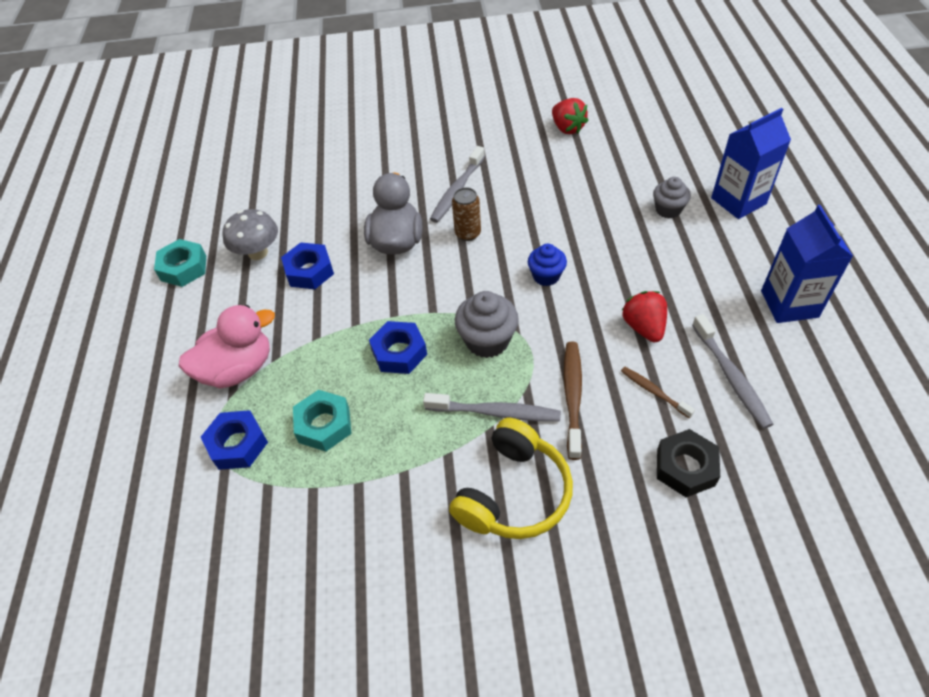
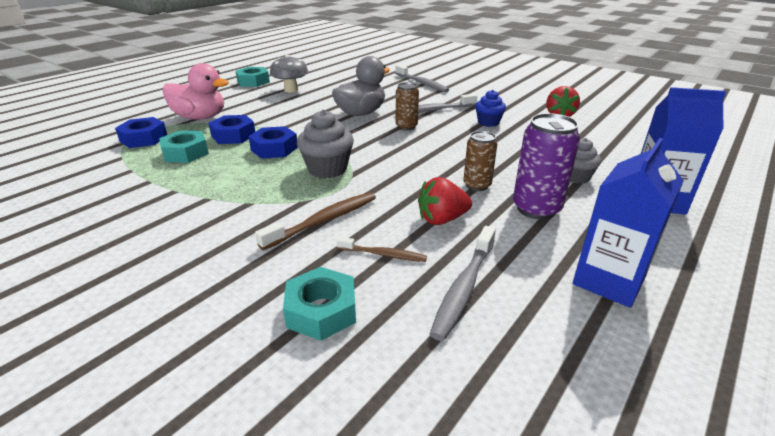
camera: 40 degrees right, 20 degrees down
(309, 271) = (298, 104): blue nut -> blue nut (233, 135)
(495, 412) = (266, 198): grey toothbrush -> grey toothbrush (421, 83)
(514, 493) = (197, 238): yellow headphones -> none
(546, 276) = (419, 163): blue cupcake -> blue cupcake (488, 122)
(619, 271) = (477, 185): none -> brown can
(644, 327) = (442, 219): red strawberry -> red strawberry turned 135 degrees counterclockwise
(654, 392) = (383, 254): brown toothbrush -> brown toothbrush turned 105 degrees clockwise
(684, 267) = (536, 209): none -> purple can
(685, 467) = (321, 311): black nut -> turquoise nut

